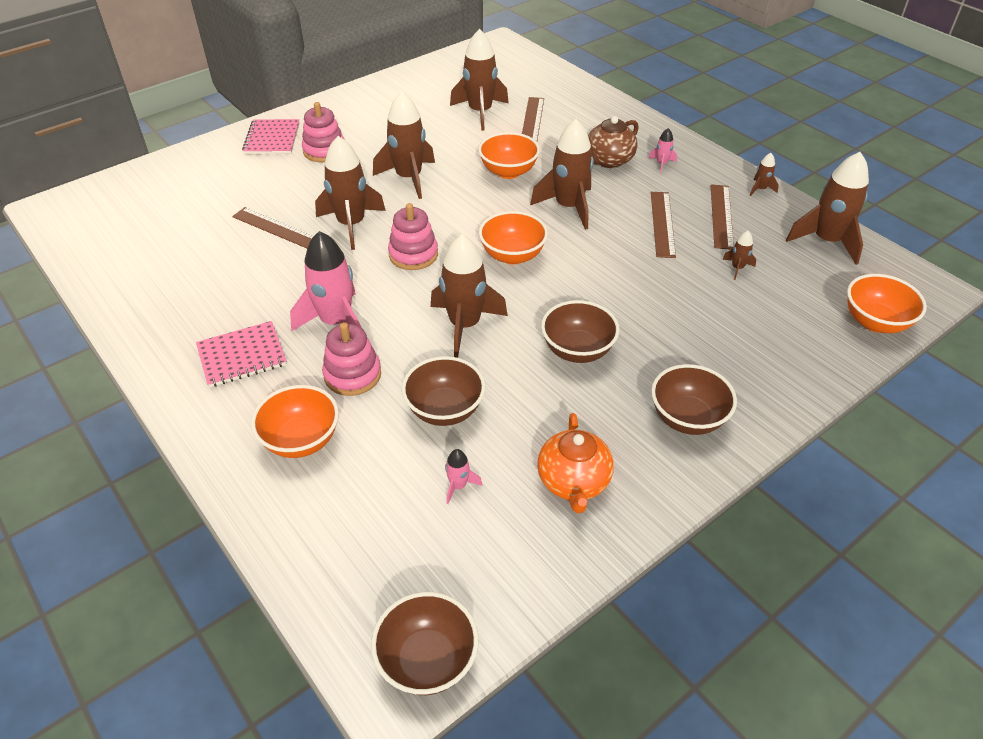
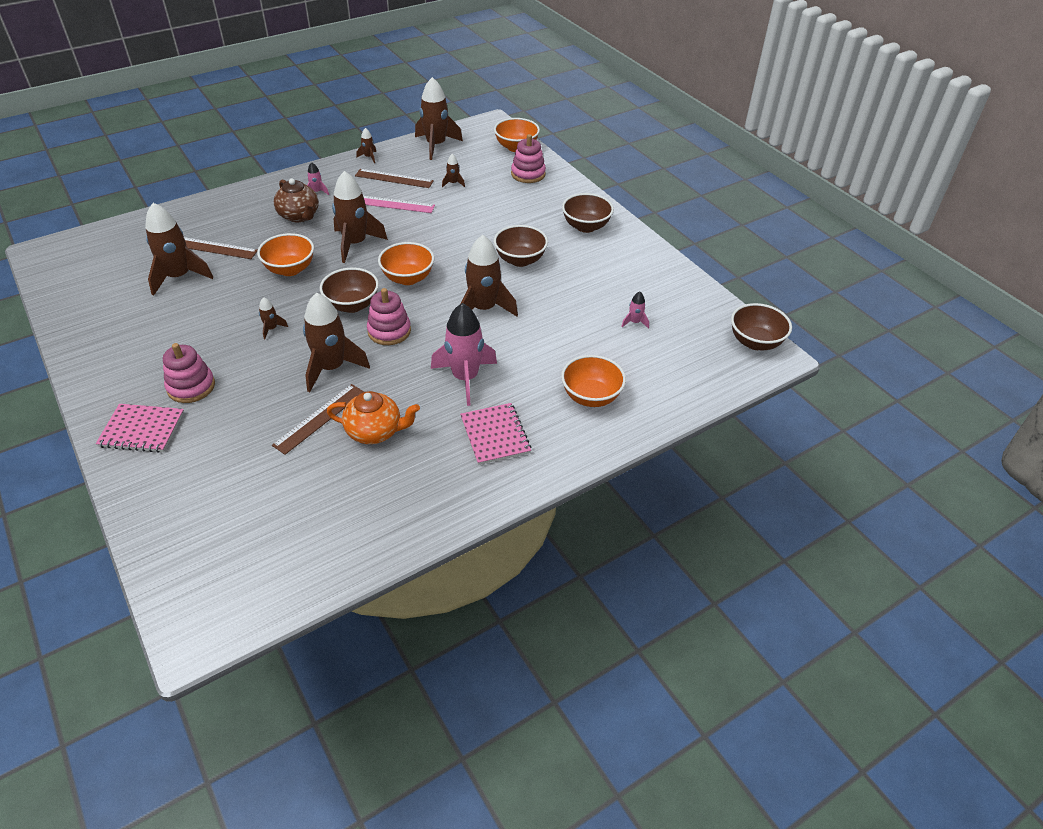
camera: 85 degrees left, 0 degrees up
(352, 375) = (527, 369): pink stacking toy -> pink stacking toy (528, 174)
(409, 178) = (271, 329): brown rocket -> brown rocket, size x0.44
(445, 410) = (568, 324): brown bowl -> brown bowl (352, 305)
(573, 482) = (633, 276): orange teapot -> orange teapot (375, 431)
(662, 224) = (393, 204): brown ruler -> pink ruler

